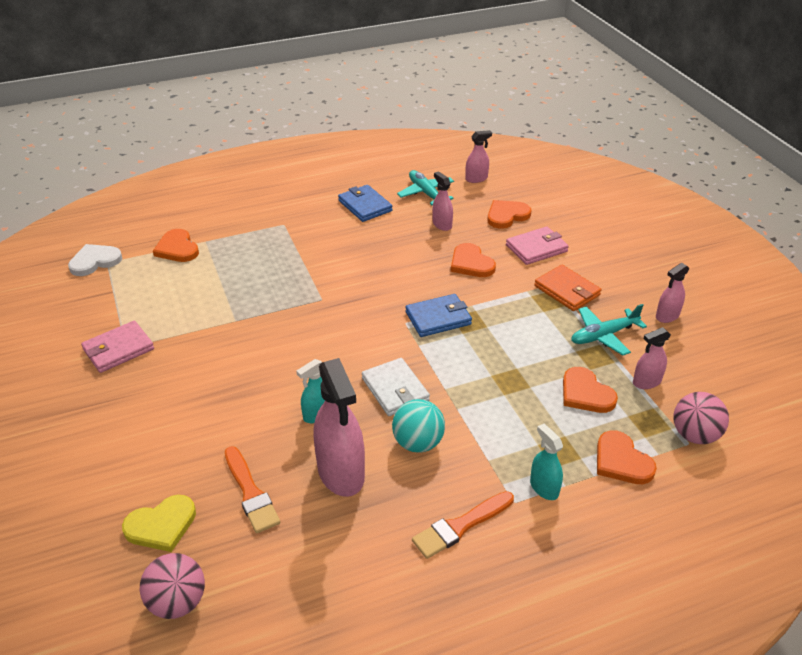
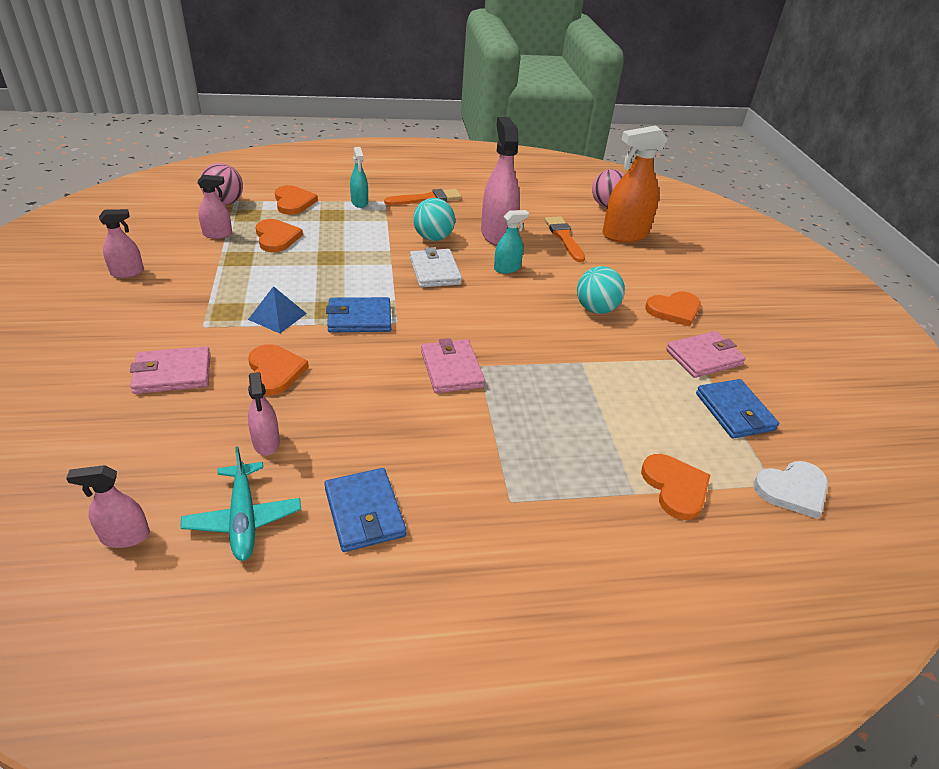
camera: 170 degrees left, 0 degrees up
(112, 305) = (734, 411): none -> blue wallet
(161, 525) = (625, 235): yellow heart -> orange spray bottle
(217, 381) = (596, 309): none -> turquoise ball
(343, 292) = (451, 369): none -> pink wallet
(506, 216) = (157, 436): orange heart -> orange heart (674, 310)
(506, 305) = (277, 316): none -> blue pyramid
(567, 290) = (196, 316): orange wallet -> none
(603, 335) = (211, 270): turquoise plane -> none

